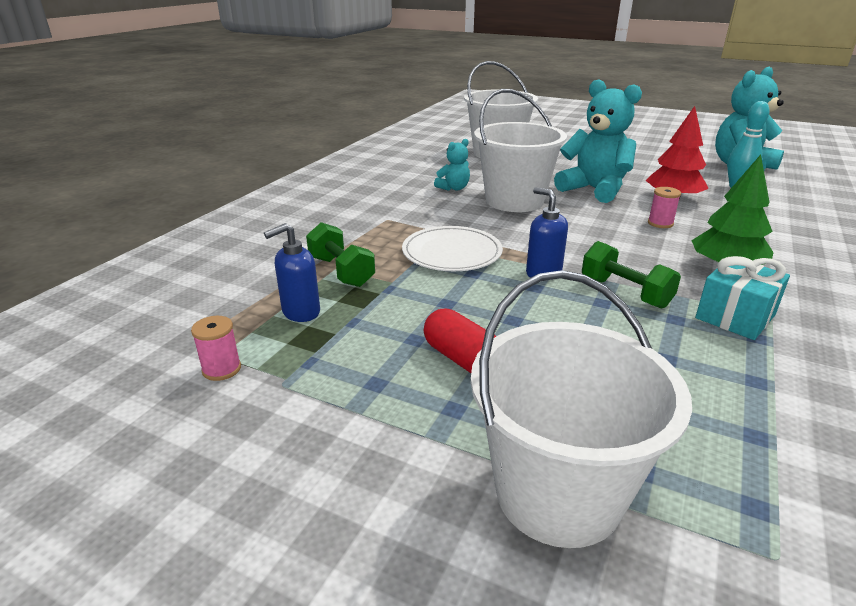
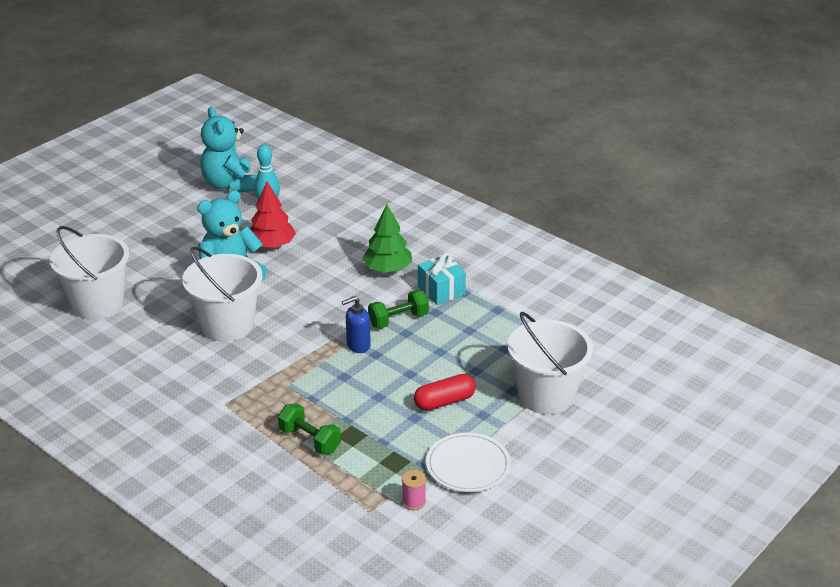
camera: 75 degrees left, 5 degrees up
(300, 312) = (360, 465): blue soap dispenser -> none
(341, 271) = (309, 440): green dumbbell -> green dumbbell turned 60 degrees clockwise
(452, 252) = (306, 380): white plate -> white plate (468, 465)
(454, 188) = (176, 352): turquoise teddy bear -> none
(660, 223) = (311, 269): pink spool -> none

